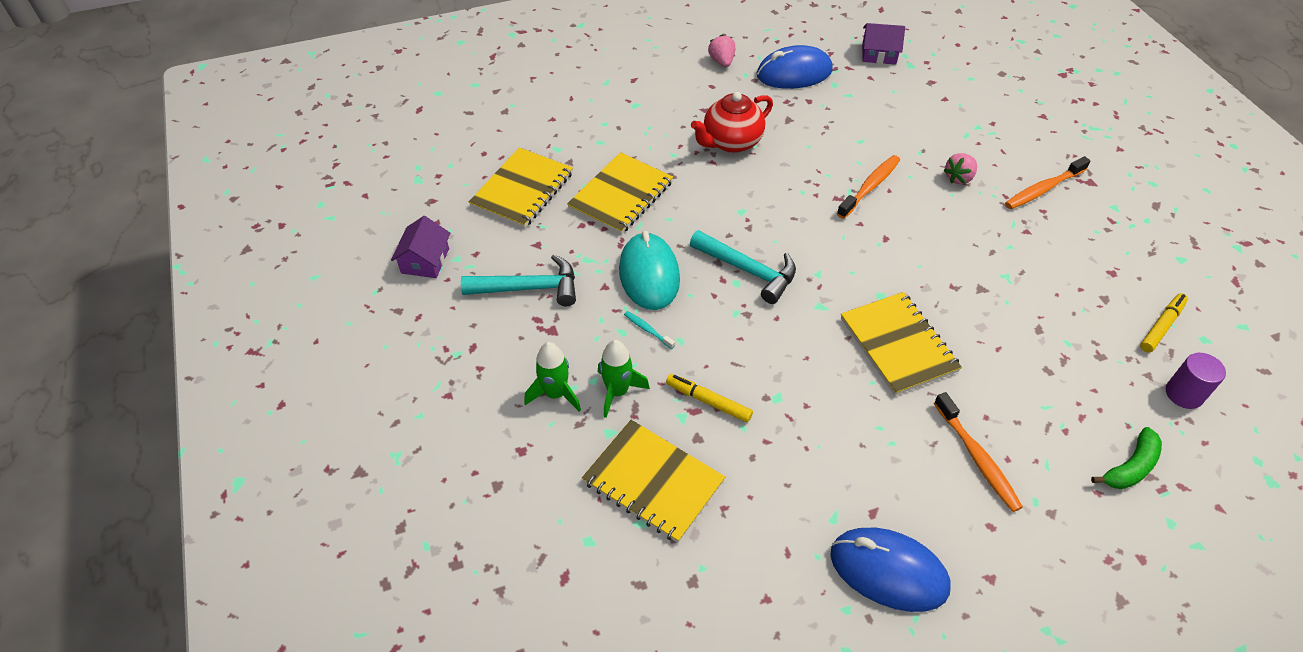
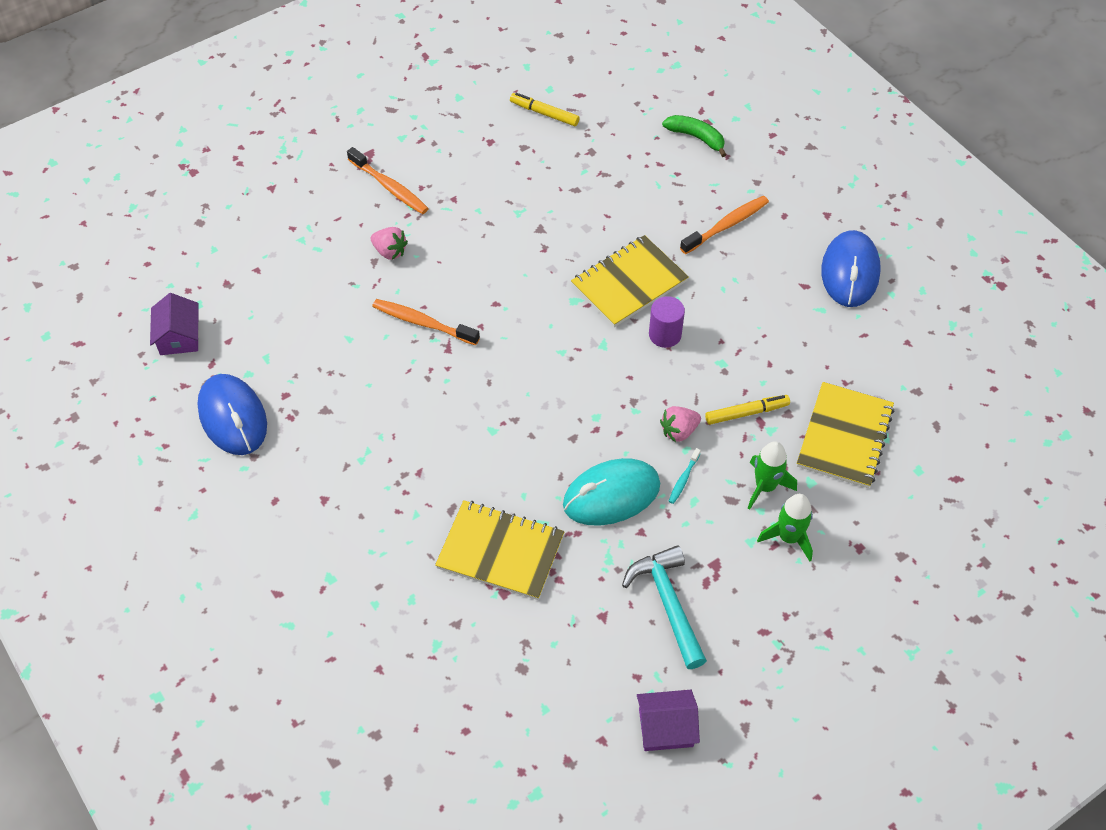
camera: 105 degrees left, 5 degrees up
(522, 190) = (520, 661): yellow notebook -> none
(708, 401) = (746, 413): yellow marker -> yellow marker turned 120 degrees counterclockwise
(722, 61) = (221, 499): pink strawberry -> pink strawberry (679, 431)
(731, 142) = (380, 460): red teapot -> none
(748, 270) = (577, 409): turquoise hammer -> none
(1184, 394) = (612, 104): purple cylinder -> purple cylinder (665, 334)

